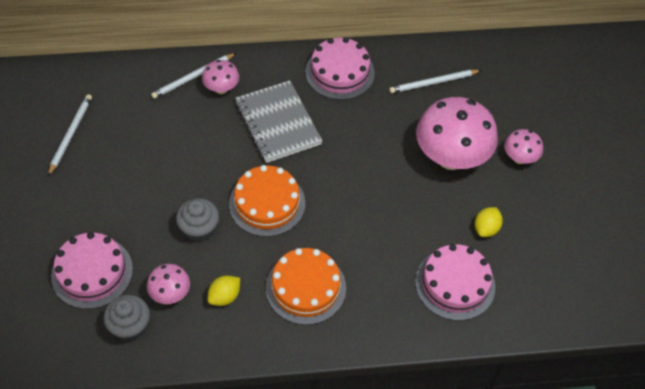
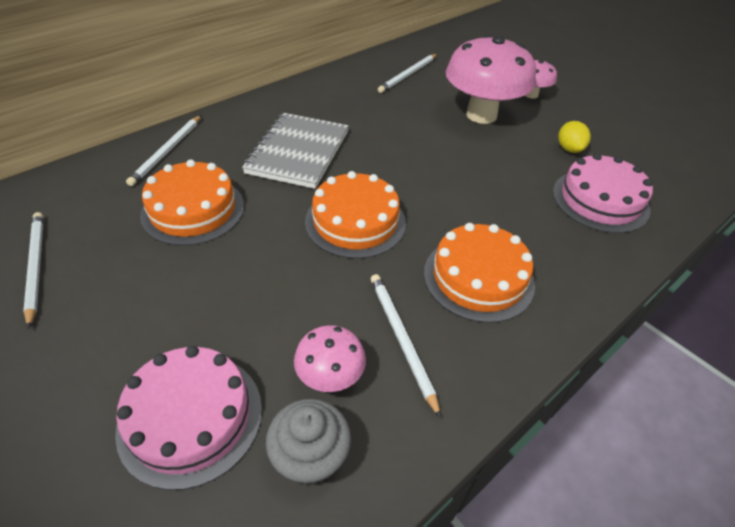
camera: 35 degrees left, 10 degrees down
(177, 138) = (193, 210): none -> orange cake
(199, 229) = (301, 284): grey cupcake -> none
(221, 89) = (209, 149): pink mushroom -> none
(224, 297) = (401, 339): yellow lemon -> white pencil
(278, 123) = (298, 152): grey notebook -> grey notebook turned 75 degrees clockwise
(340, 72) = (320, 96): pink cake -> none

